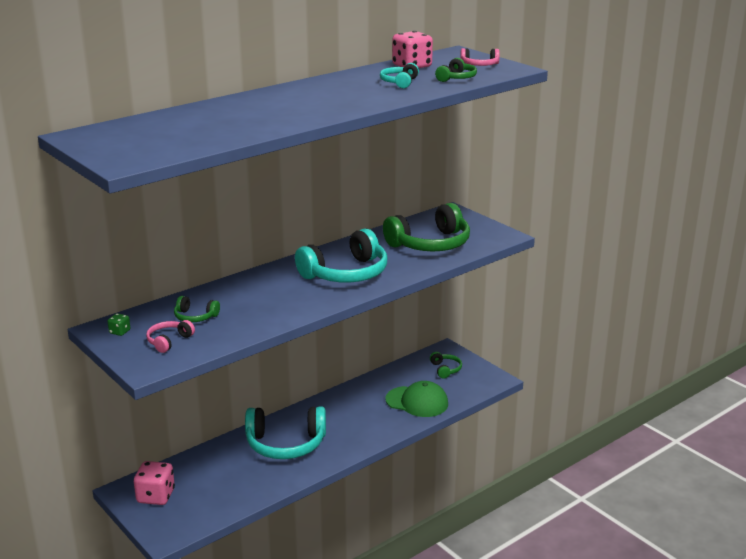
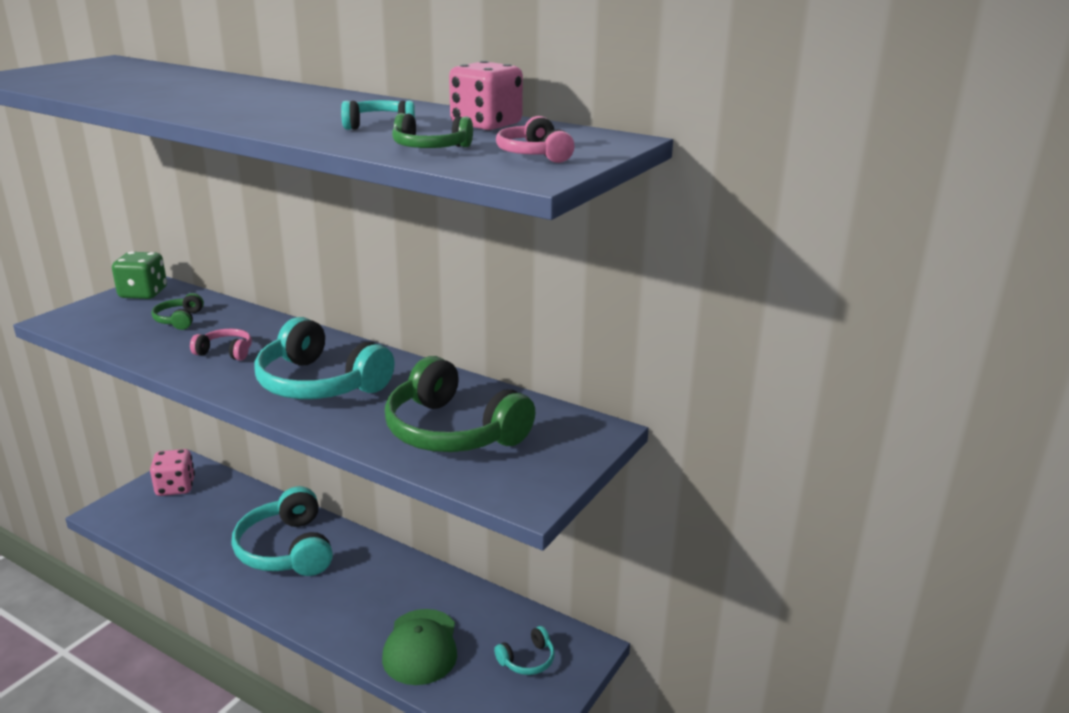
camera: 70 degrees right, 0 degrees up
(120, 332) = (143, 293): green dice -> green dice, size x2.11
(169, 341) = (119, 318): pink headphones -> pink headphones (226, 352)
(445, 369) = (527, 660): green headphones -> turquoise headphones

